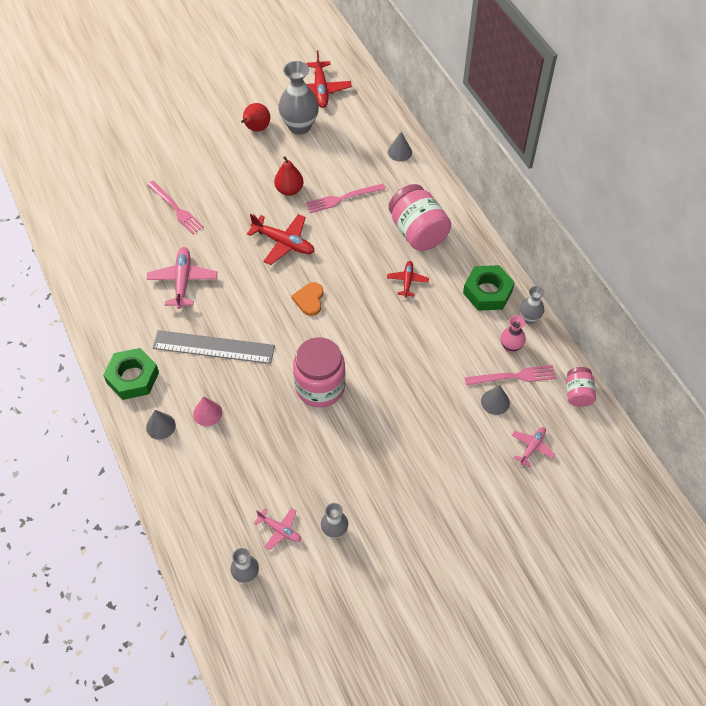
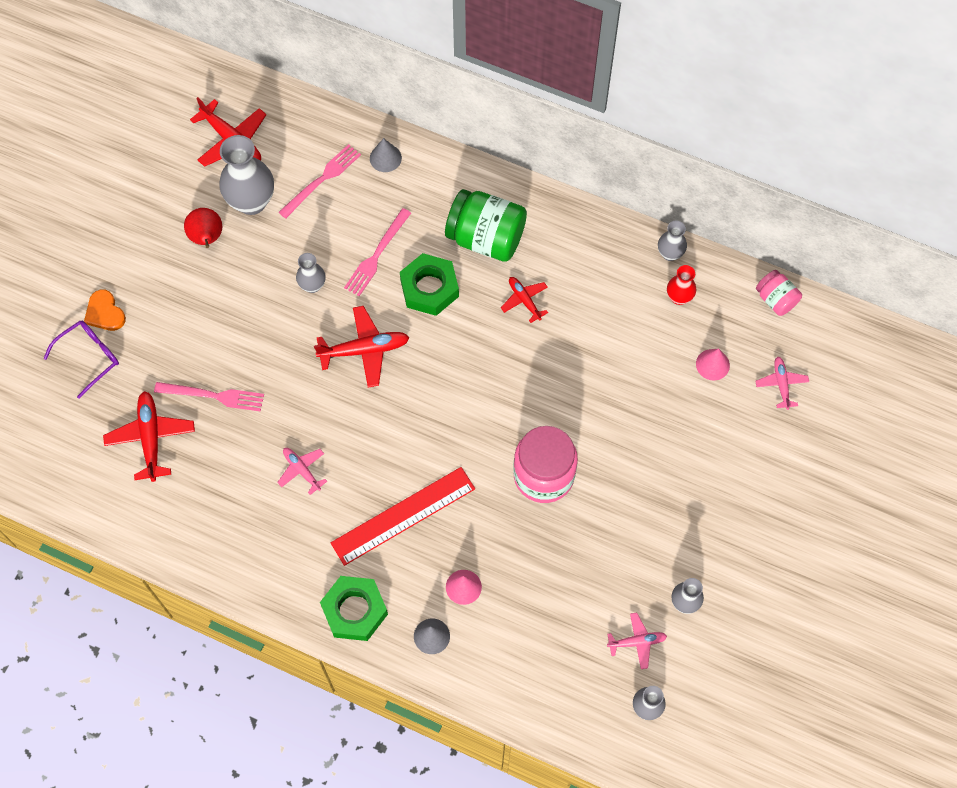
camera: 40 degrees left, 10 degrees up
(121, 206) = (151, 438): none -> red plane
(132, 146) = (89, 357): none -> purple glasses
(183, 281) = (302, 470): pink plane -> pink plane, size x0.60
(213, 347) = (403, 515): grey ruler -> red ruler
(289, 190) = (312, 285): red pear -> grey vase
(309, 300) = (449, 393): orange heart -> orange heart (105, 313)
(418, 232) = (486, 238): pink jar -> green jar
(487, 292) = (609, 255): green nut -> green nut (429, 288)
(495, 402) = (712, 364): grey cone -> pink cone
(510, 347) = (679, 297): pink vase -> red vase
(513, 376) = (707, 326): pink fork -> pink fork (322, 180)

